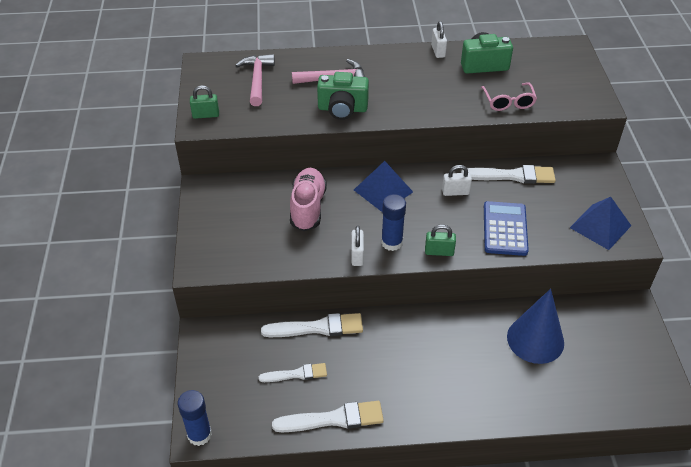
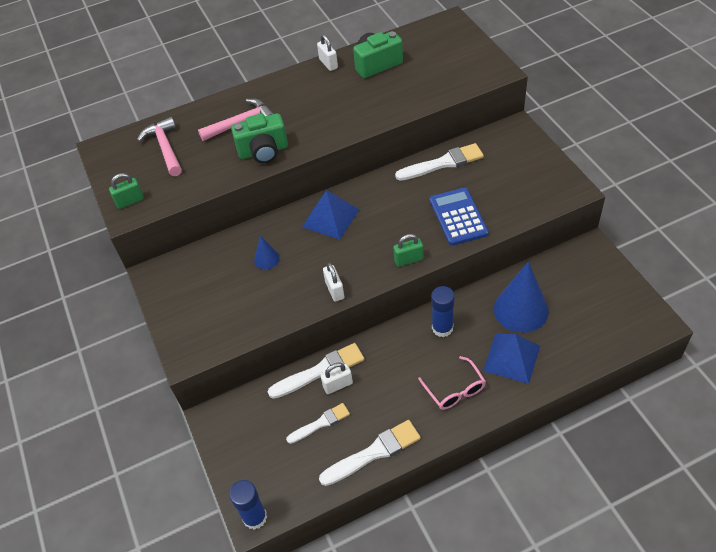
camera: 15 degrees left, 5 degrees up
(308, 207) = (266, 259): pink shoe -> blue cone
(392, 242) = (361, 266): blue glue stick -> blue glue stick (442, 328)
(455, 192) = (398, 196): white padlock -> white padlock (338, 385)
(508, 102) = (416, 94): pink glasses -> pink glasses (454, 389)
(600, 226) = (540, 185): blue pyramid -> blue pyramid (511, 358)

